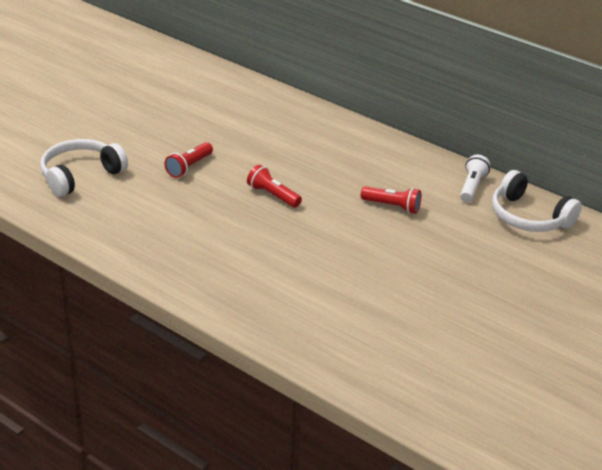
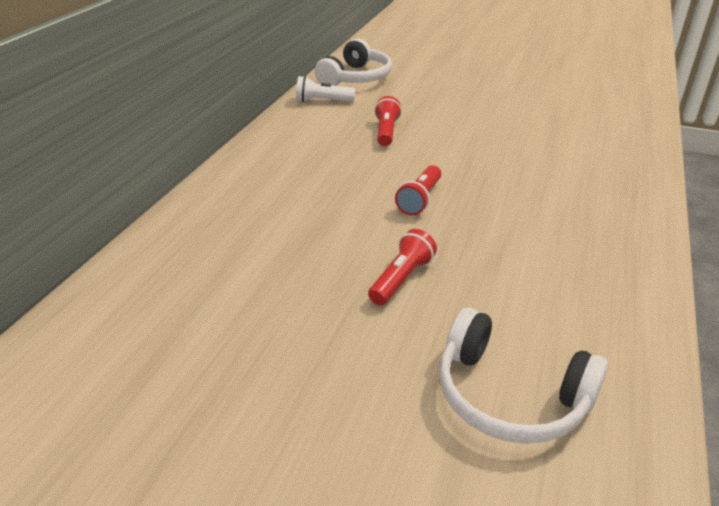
camera: 105 degrees left, 0 degrees up
(189, 167) = (401, 279): red flashlight -> red flashlight turned 75 degrees counterclockwise

